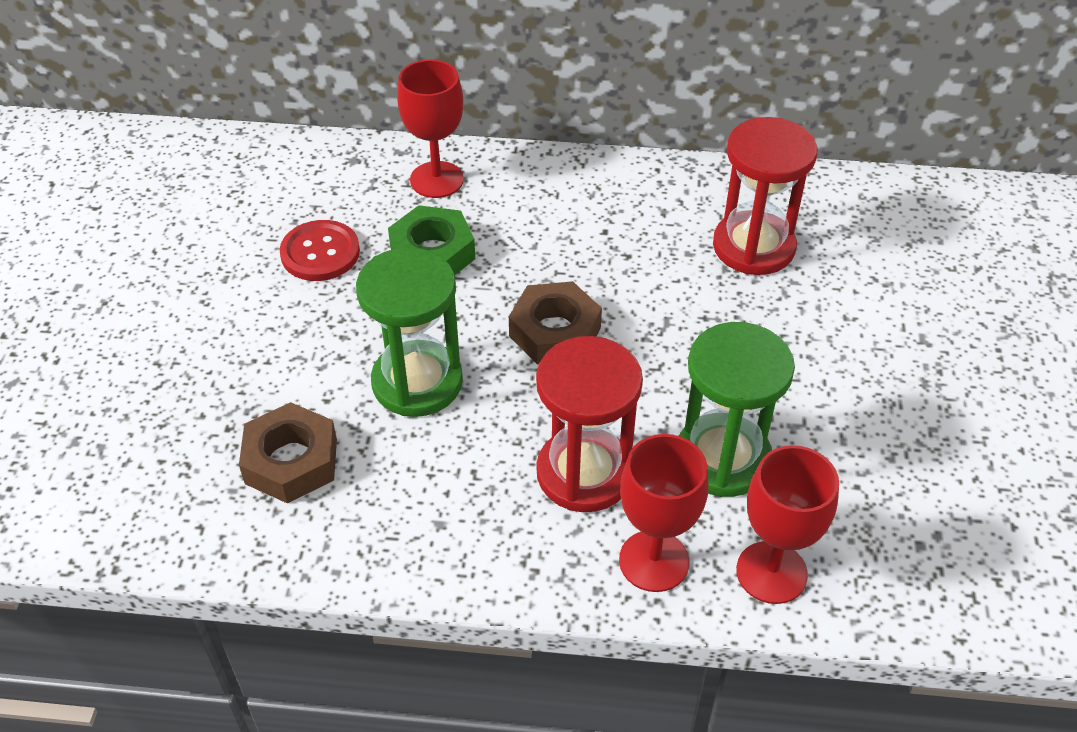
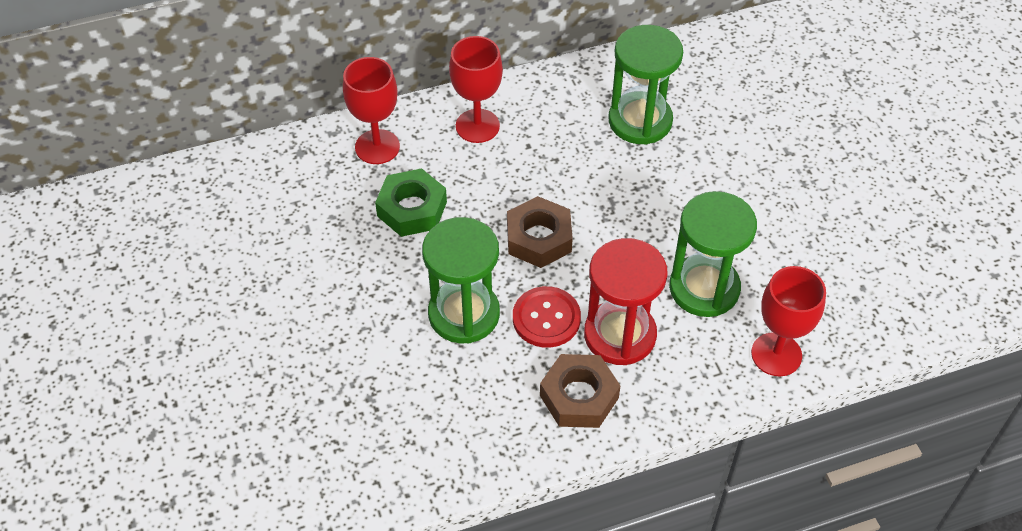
camera: 25 degrees left, 5 degrees up
(291, 461) = (410, 408): brown nut -> brown nut (579, 396)
(320, 253) = (325, 239): red button -> red button (546, 318)
(654, 561) = (699, 377): red goblet -> red goblet (477, 126)
(753, 247) = (640, 121): red hourglass -> green hourglass

